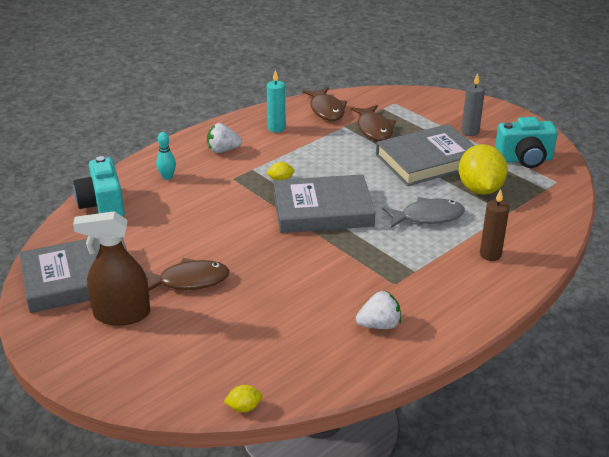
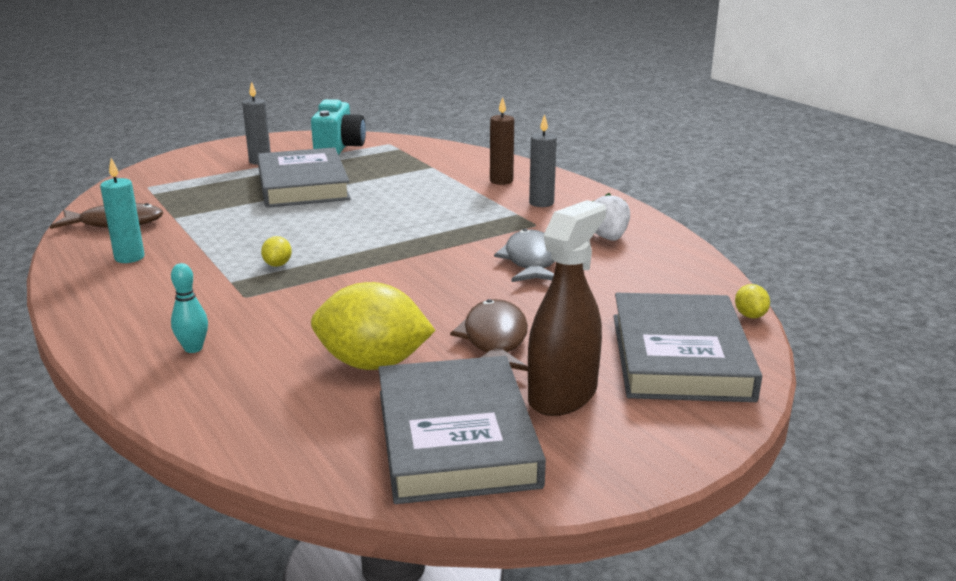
camera: 80 degrees left, 10 degrees down
(103, 205) = (237, 413): turquoise camera -> none
(122, 314) = (563, 395): brown spray bottle -> brown spray bottle turned 150 degrees counterclockwise
(223, 150) = (152, 299): white strawberry -> none
(322, 210) = (370, 245): grey book -> grey book (679, 356)
(374, 129) = (201, 202): brown fish -> none
(427, 217) = (419, 197): grey fish -> grey fish (531, 261)
(445, 282) = (541, 203): none -> grey candle
(480, 189) = (381, 171): yellow lemon -> yellow lemon (373, 363)

